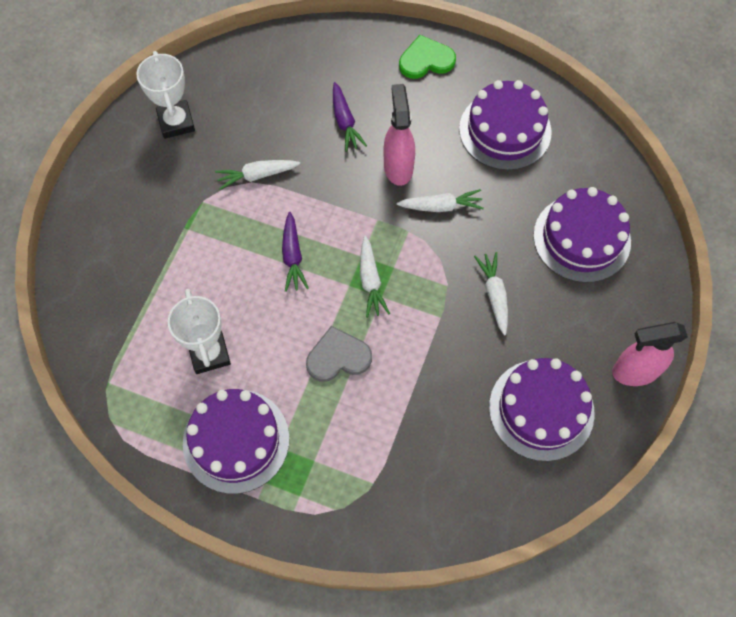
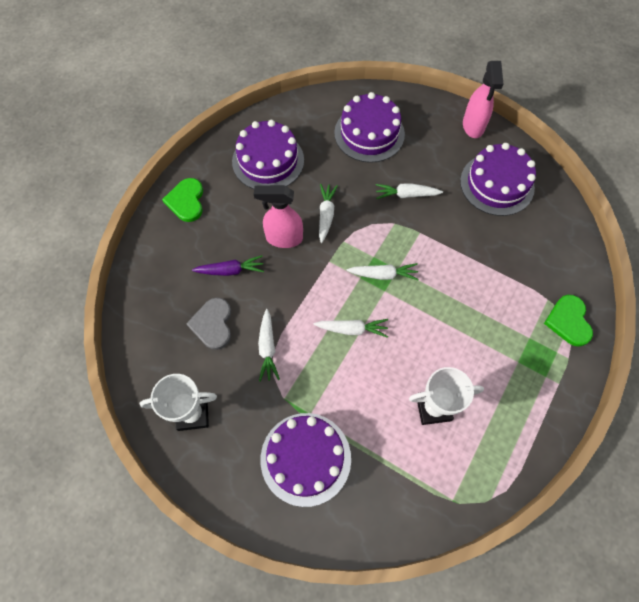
camera: 80 degrees left, 0 degrees up
(236, 440) = (511, 394): purple cake -> purple cake (305, 458)
(292, 256) = (352, 329): purple carrot -> white carrot
(338, 357) = (445, 308): grey heart -> grey heart (213, 324)
(345, 510) = (568, 321): none -> green heart

